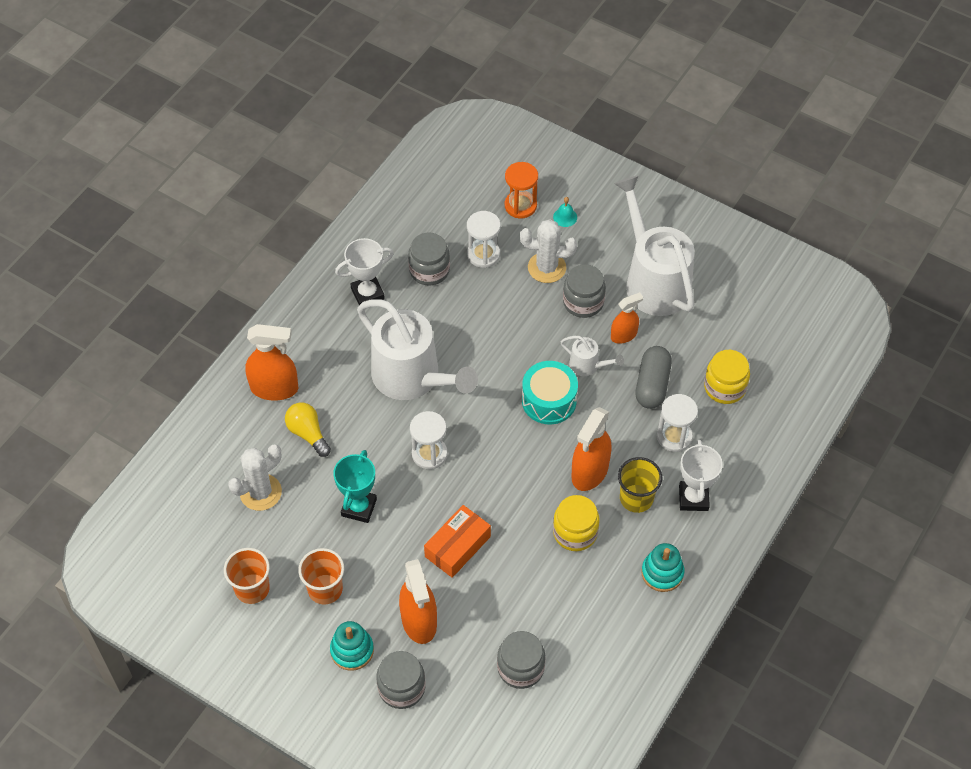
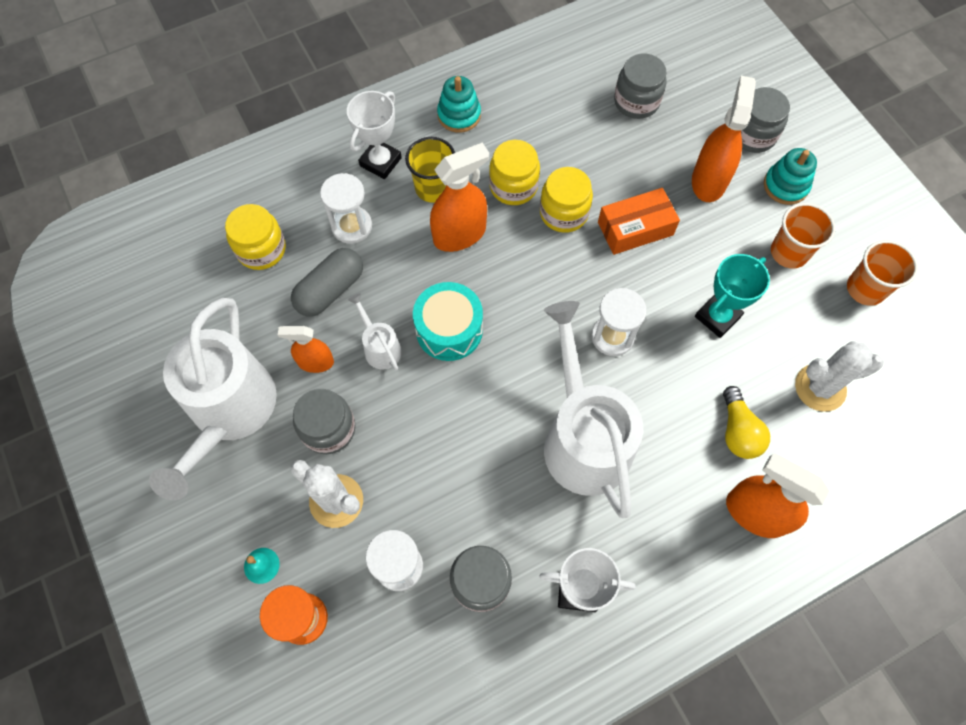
camera: 150 degrees left, 10 degrees up
(521, 530) = (563, 213): none -> yellow jar

